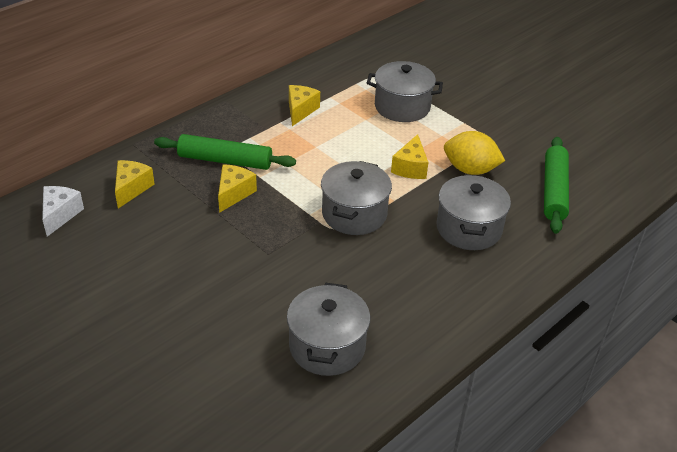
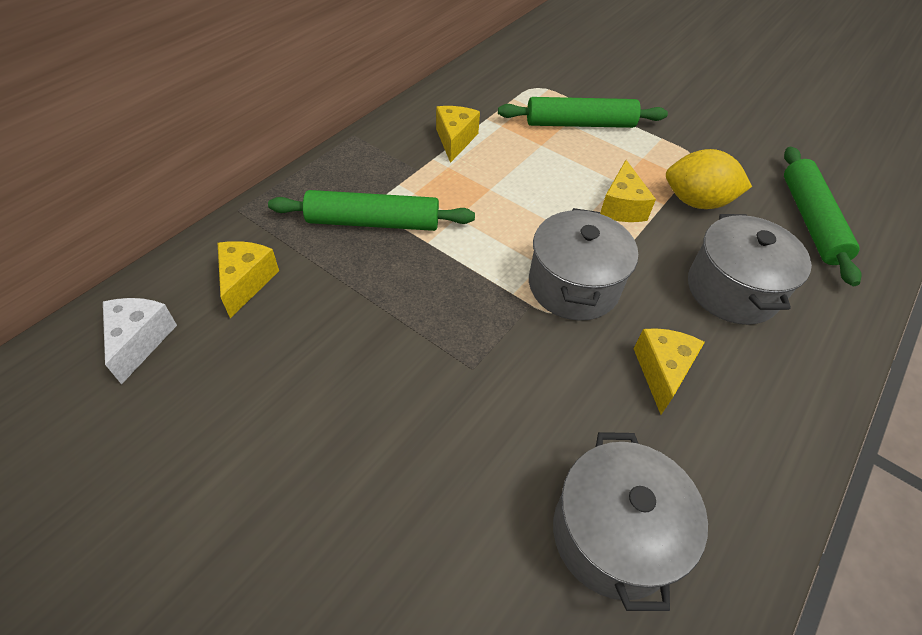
camera: 10 degrees left, 10 degrees up
(234, 193) = (397, 272): yellow cheese -> yellow cheese (662, 372)
(402, 107) = (580, 124): grey pot -> green rolling pin

